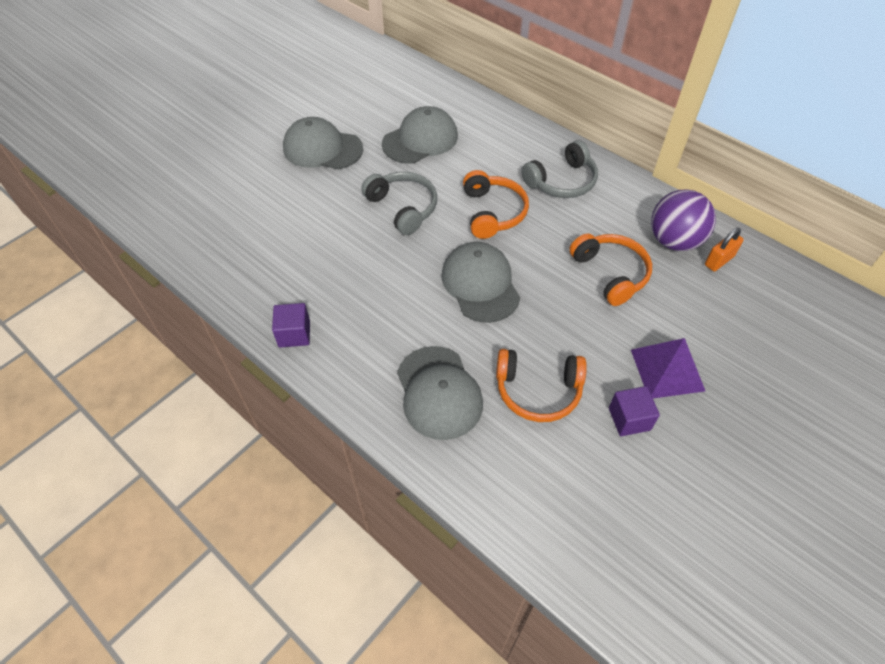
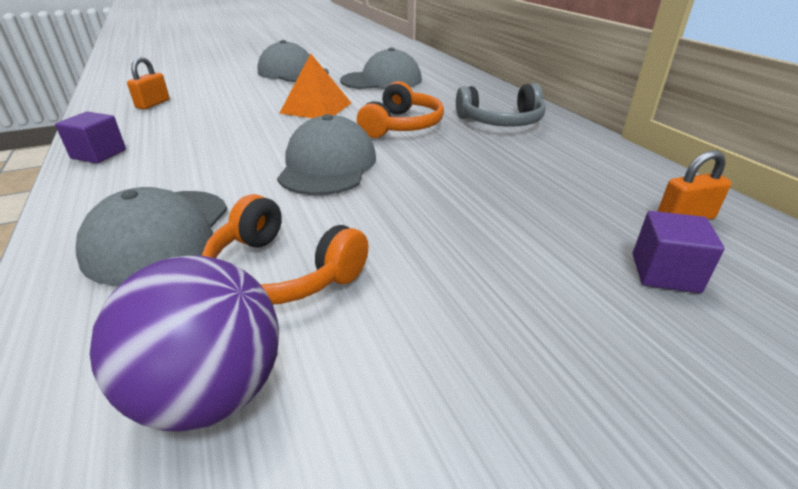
camera: 25 degrees right, 20 degrees down
(249, 249) = (153, 104): none -> orange padlock
(403, 208) = (316, 108): grey headphones -> orange pyramid
(610, 273) = (501, 193): orange headphones -> none
(629, 419) = (387, 356): purple cube -> purple cube (665, 273)
(667, 370) = (512, 312): purple pyramid -> none
(674, 241) = (618, 186): purple ball -> purple ball (211, 393)

